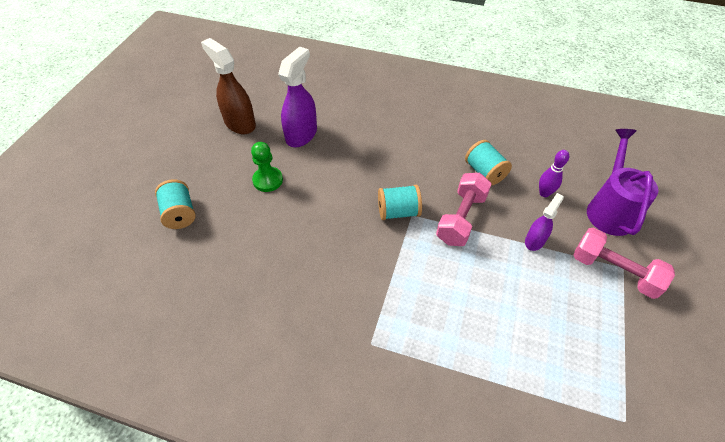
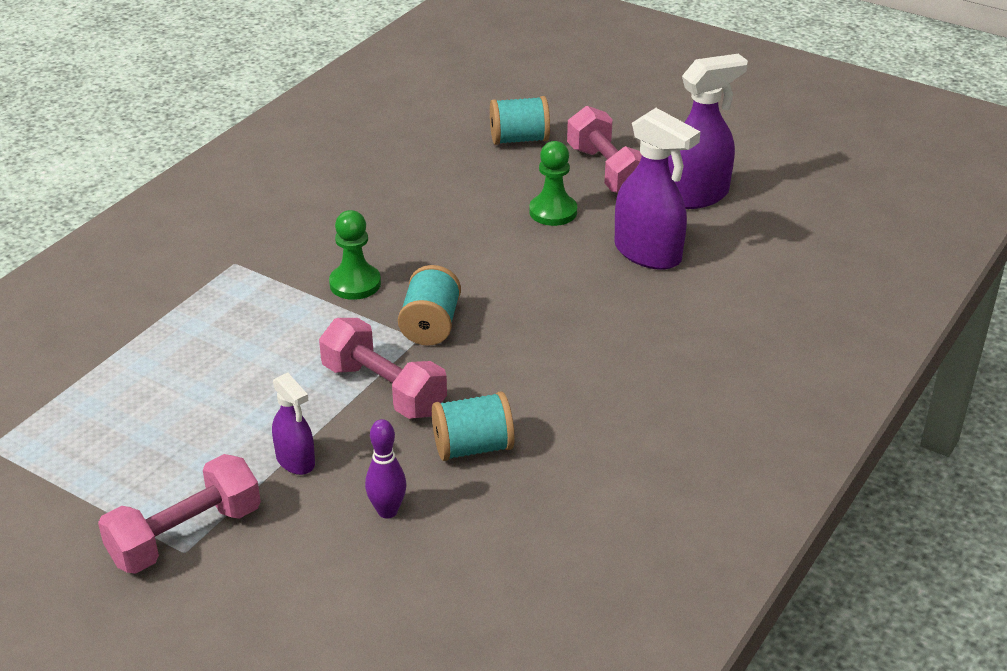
camera: 105 degrees right, 15 degrees down
(218, 163) = (607, 171): none -> pink dumbbell
(239, 123) = (697, 196): brown spray bottle -> purple spray bottle
(371, 260) = (355, 284): none -> green pawn
(609, 209) = (307, 591): purple watering can -> none

